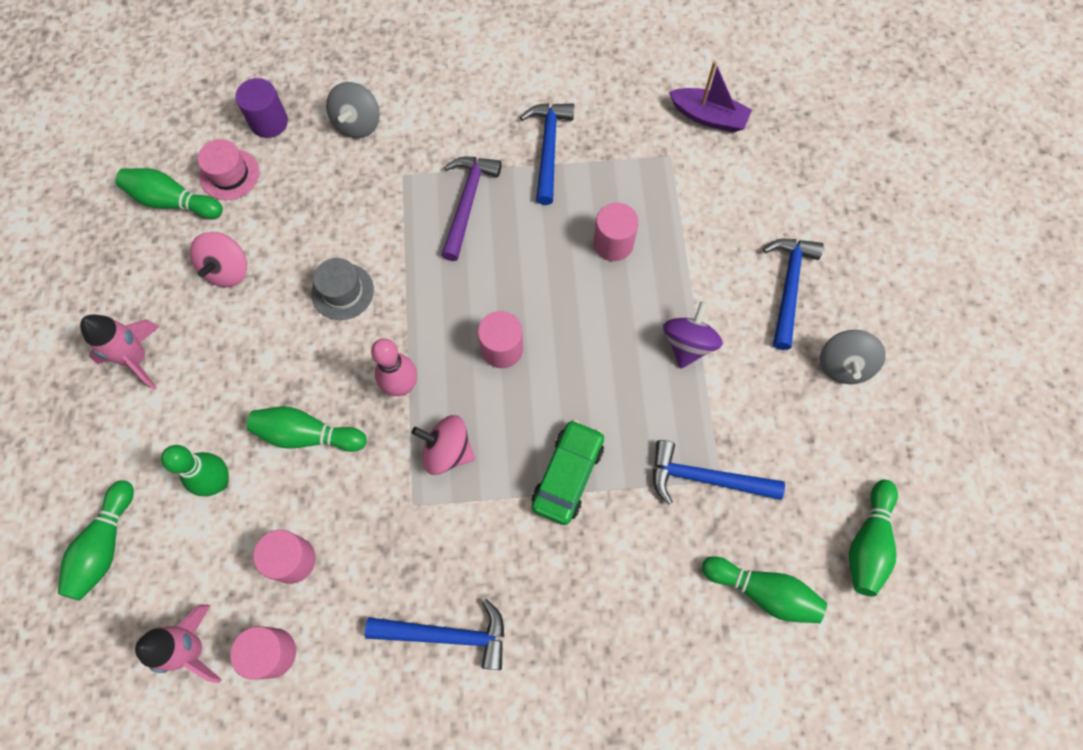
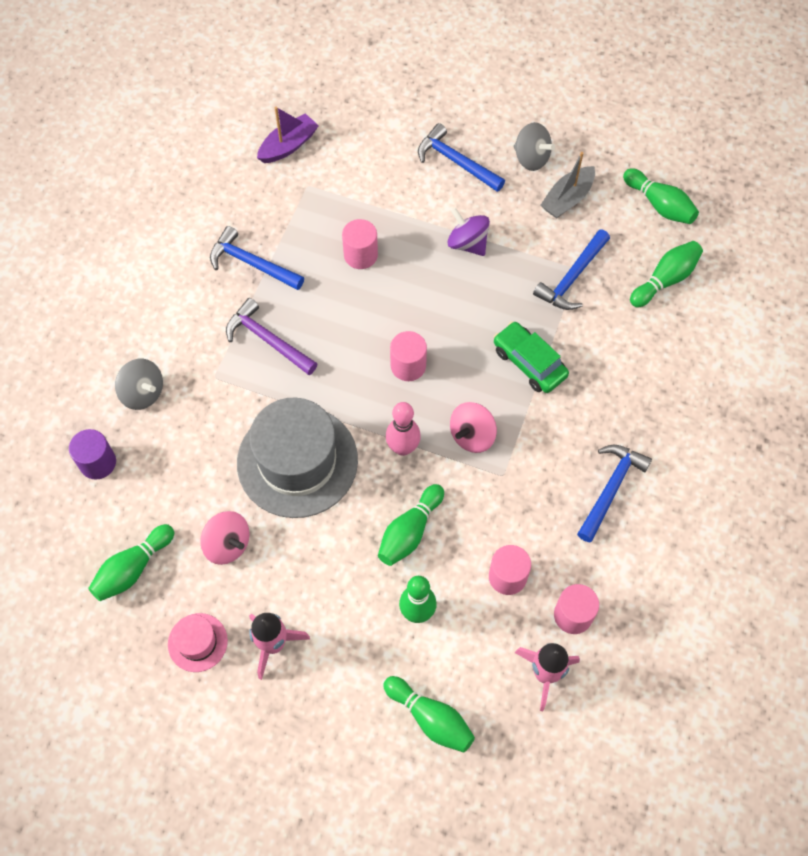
camera: 65 degrees left, 5 degrees down
(229, 174) = (132, 512): pink hat -> pink hat (197, 642)
(342, 291) = (297, 461): grey hat -> grey hat, size x2.16
(811, 429) = (567, 199): none -> grey boat

